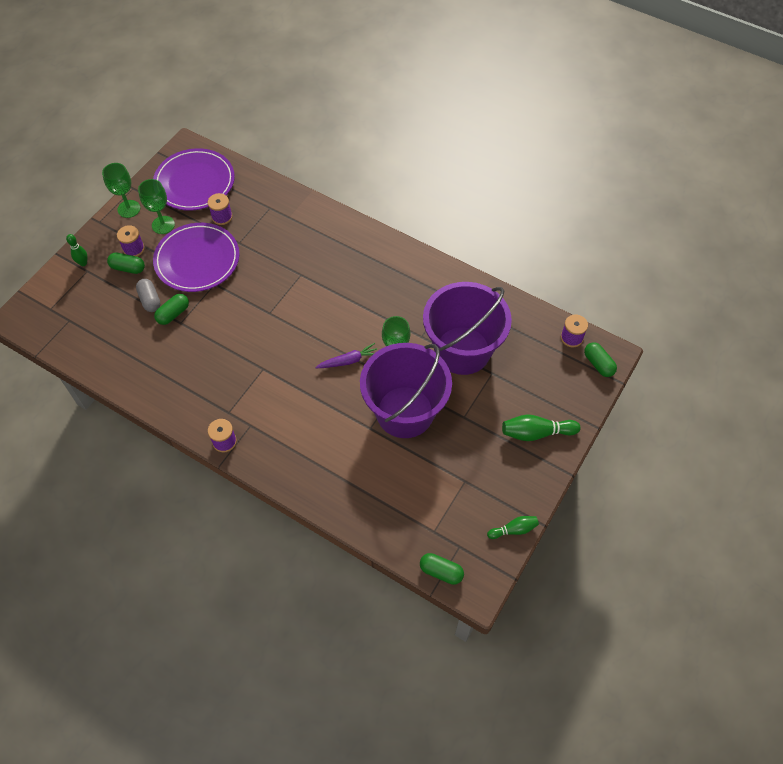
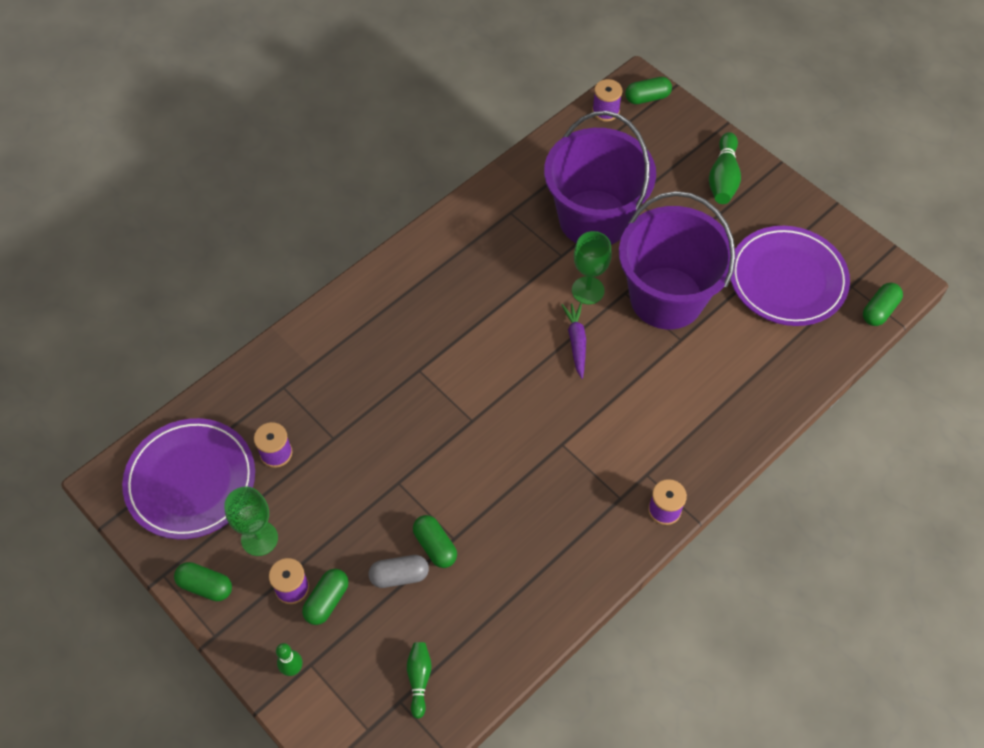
camera: 75 degrees left, 0 degrees up
(129, 209) = (205, 586): green goblet -> green capsule
(197, 260) = (346, 499): purple plate -> purple plate (787, 279)
(514, 530) = (839, 230): green bowling pin -> green bowling pin (419, 679)

